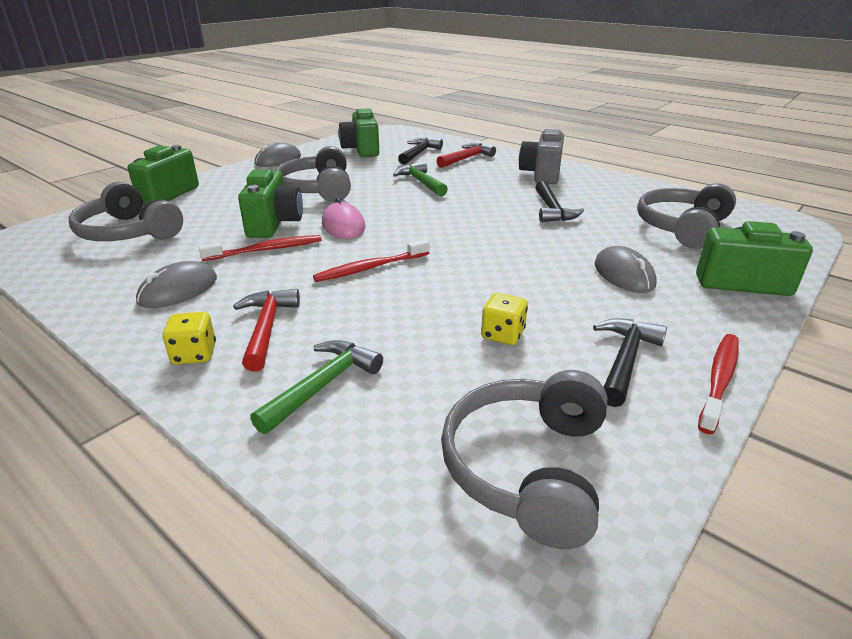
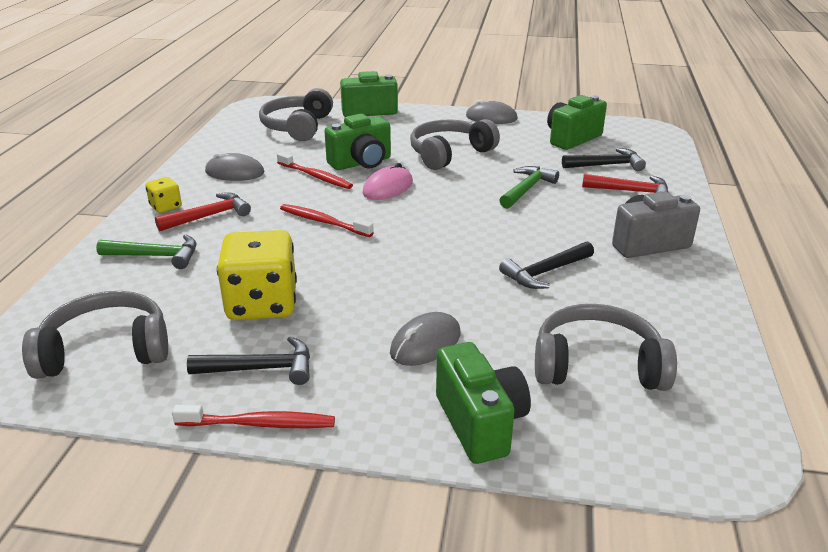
camera: 60 degrees right, 0 degrees up
(502, 334) = (262, 304): yellow dice -> yellow dice, size x2.10

